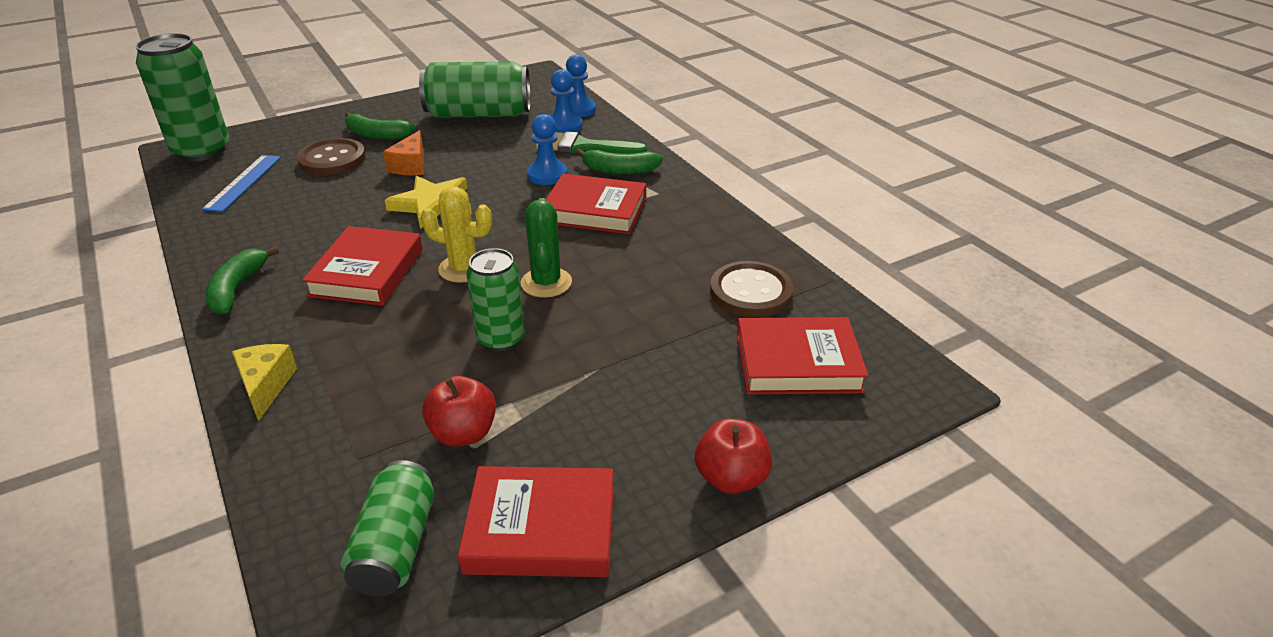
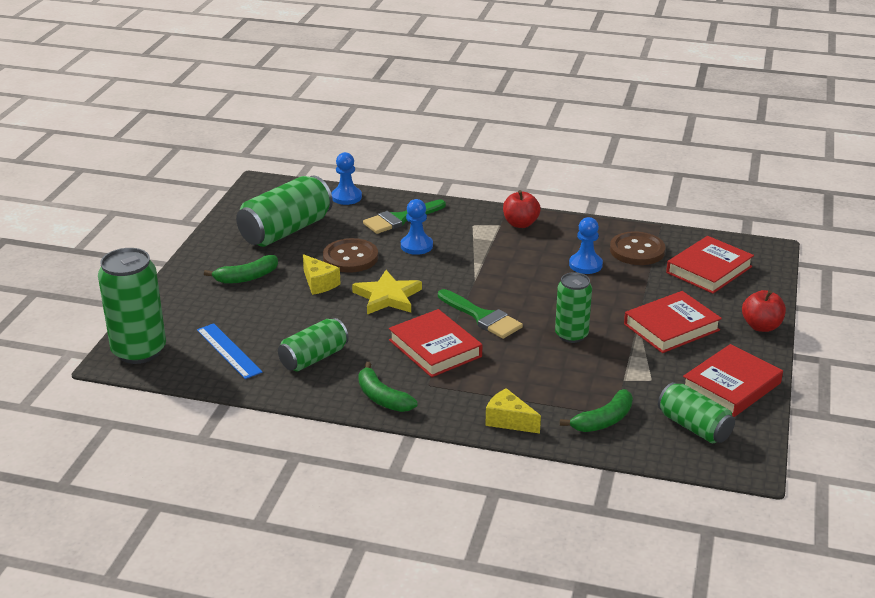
camera: 45 degrees left, 5 degrees down
(274, 223) = (314, 358): none -> green can
(332, 159) = (255, 307): brown button -> brown button (350, 258)
(411, 166) = (319, 283): orange cheese -> yellow cheese
(463, 433) = (636, 378): red apple -> red apple (520, 224)
(464, 268) = (482, 317): yellow cactus -> green brush
(546, 283) = (538, 299): green cactus -> none
(564, 126) = (361, 212): blue pawn -> blue pawn (585, 265)
(595, 210) = (485, 251): red book -> red book (671, 327)
(619, 170) = (452, 222): green banana -> green banana (603, 420)

